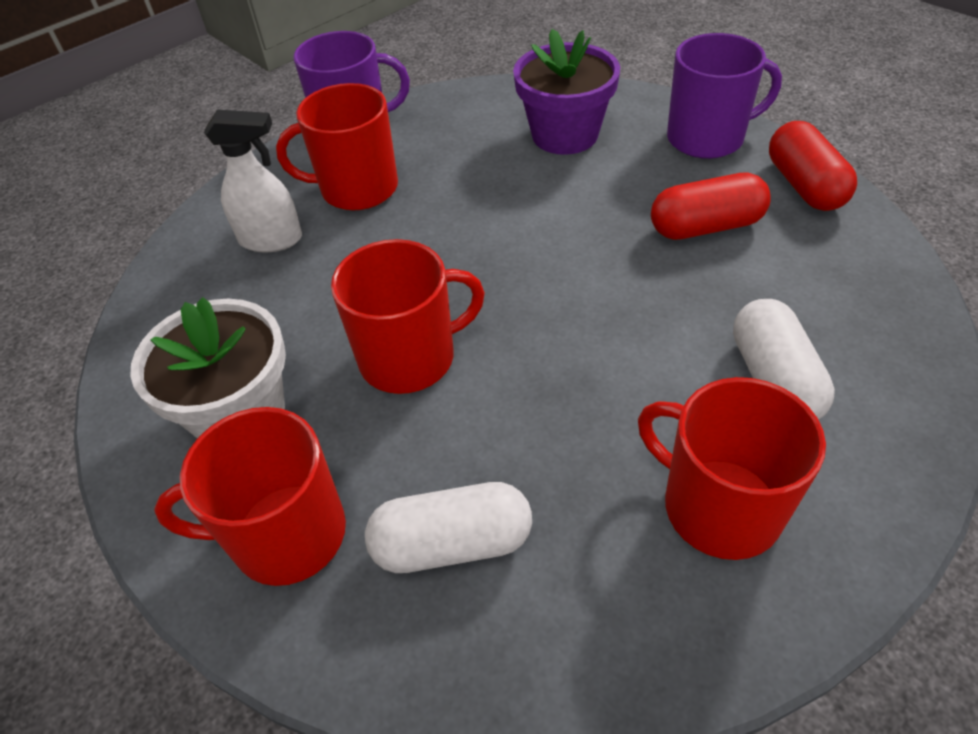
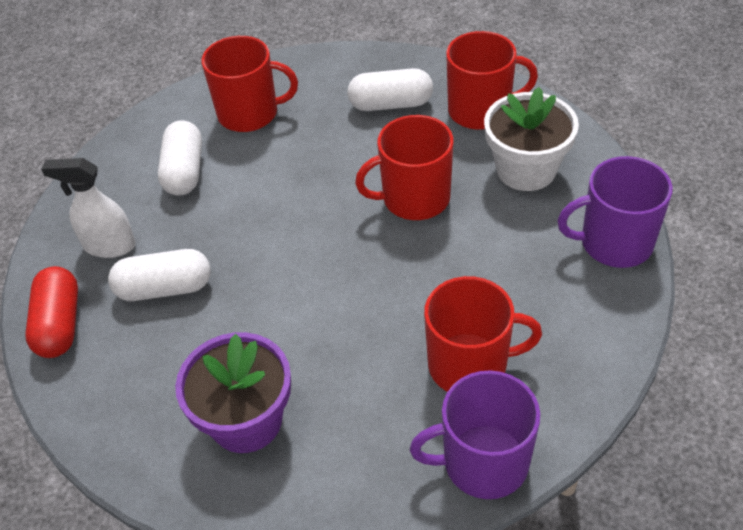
camera: 175 degrees left, 0 degrees up
(271, 240) = (543, 309): white spray bottle -> white spray bottle (109, 246)
(705, 226) = (165, 288): red capsule -> white capsule
(707, 138) = (106, 397): purple mug -> purple mug (614, 243)
(718, 506) = (249, 113): red mug -> red mug turned 45 degrees counterclockwise

